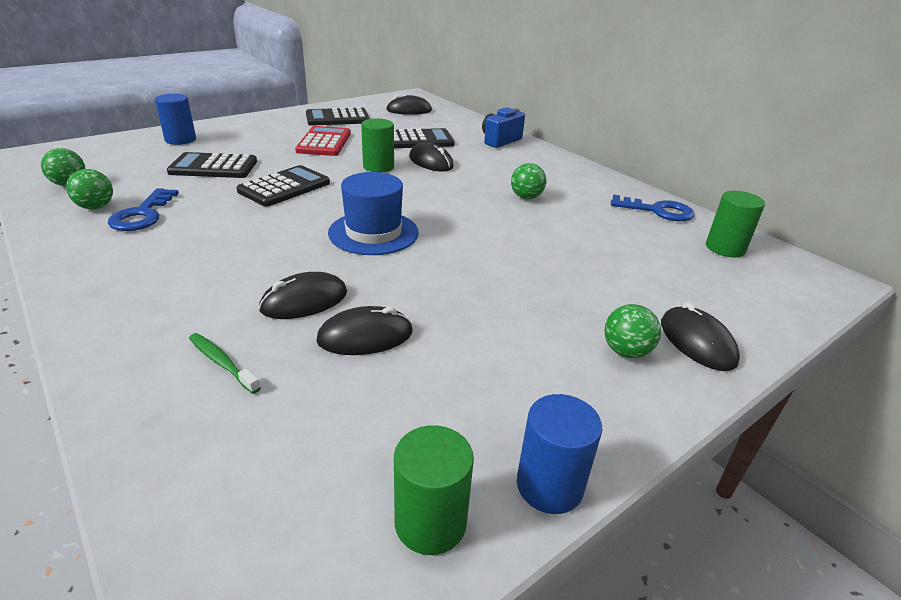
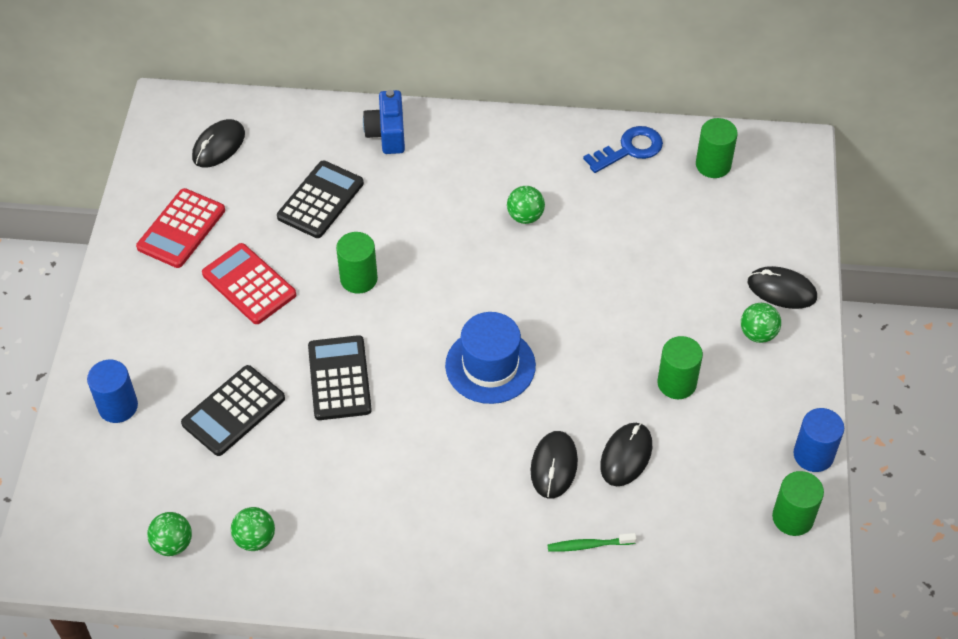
camera: 45 degrees left, 20 degrees up
(143, 215) = (306, 510): blue key -> none
(337, 118) = (181, 229): black calculator -> red calculator
(431, 162) = (386, 229): black mouse -> none
(491, 328) = (676, 383): none -> green cylinder

